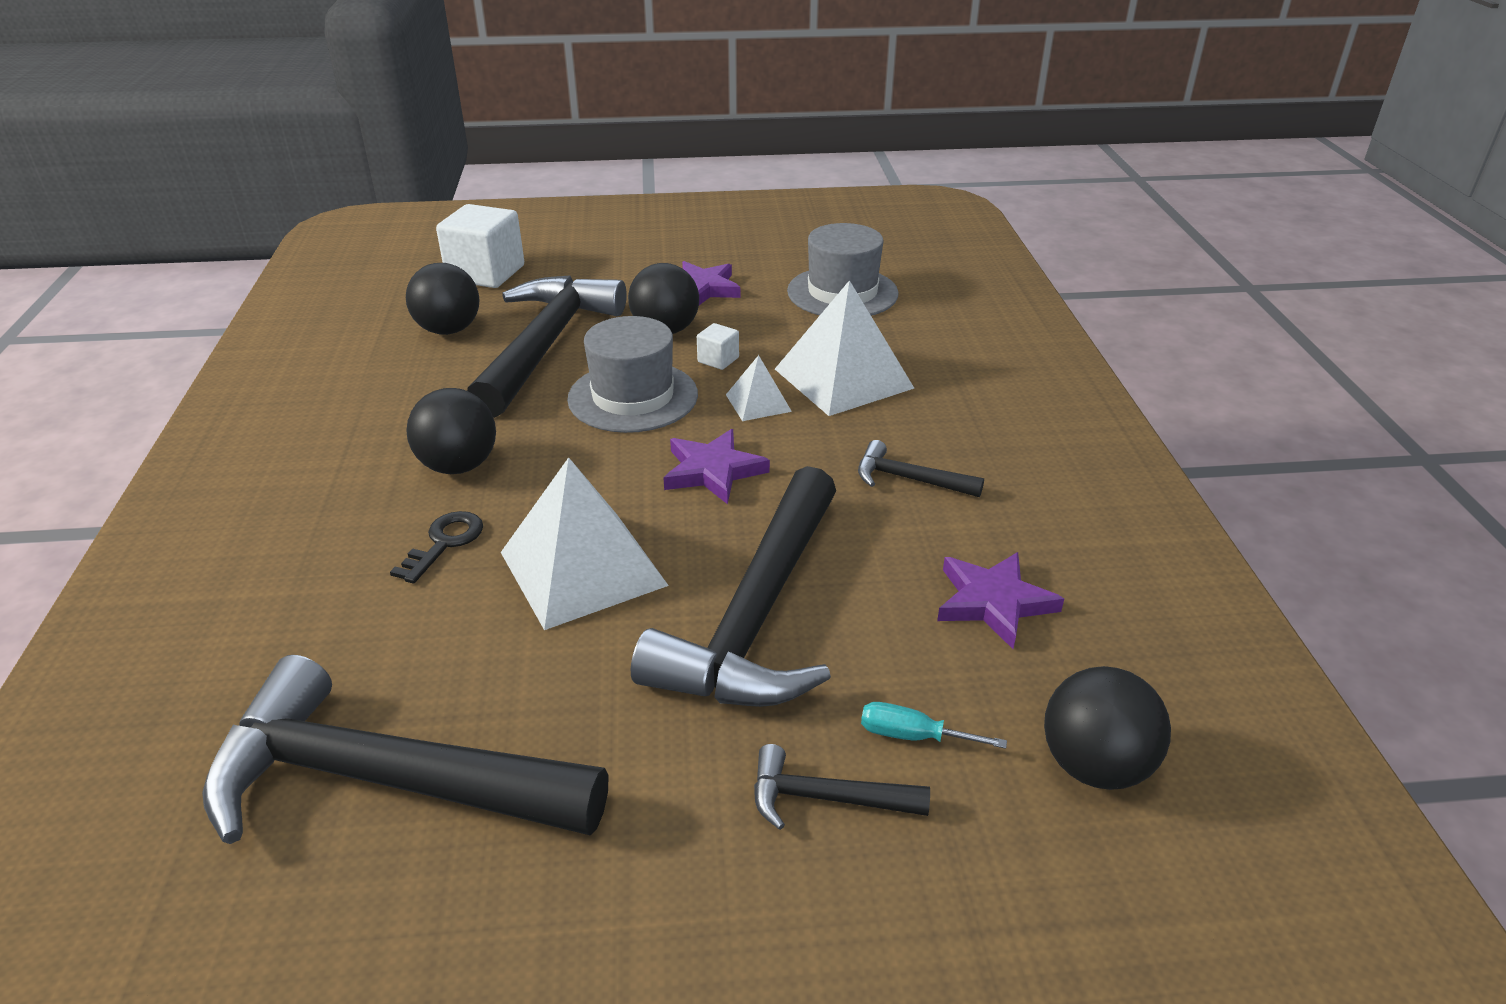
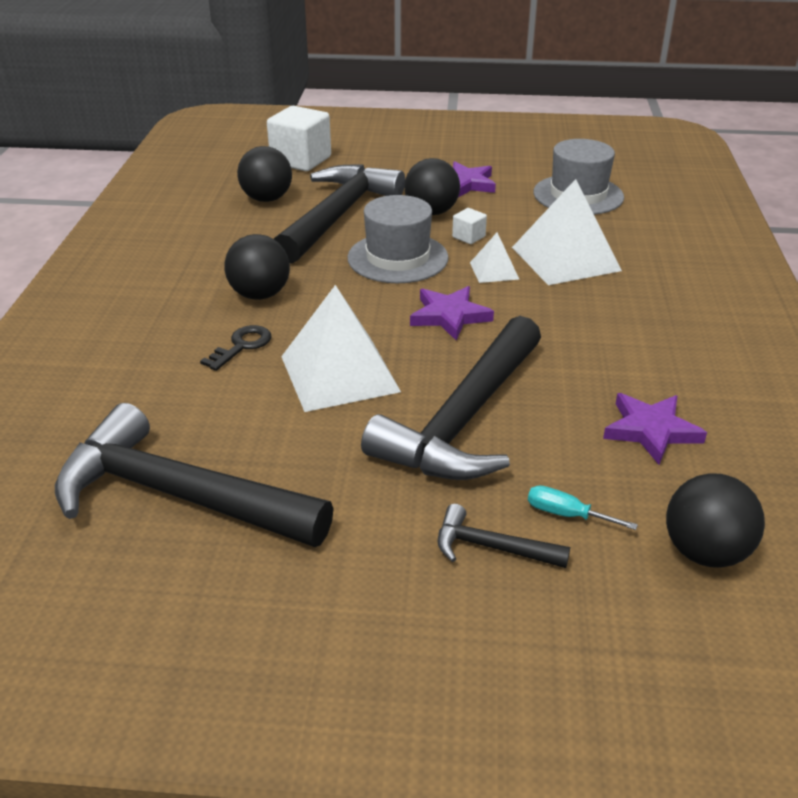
camera: 10 degrees right, 0 degrees up
(909, 479) = (602, 336): black hammer -> none

